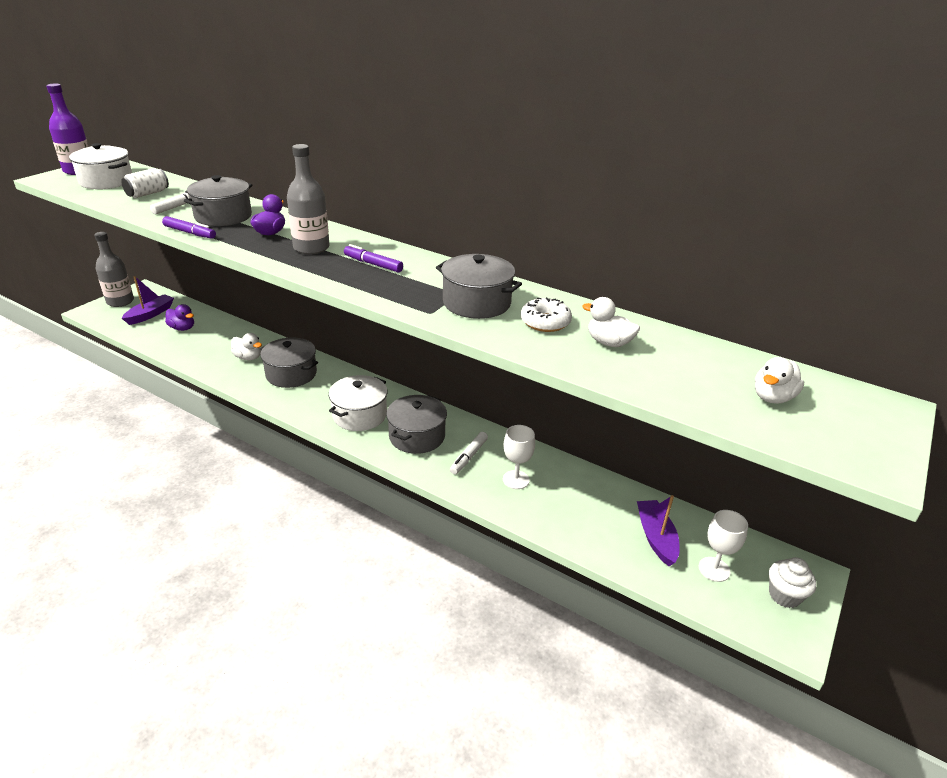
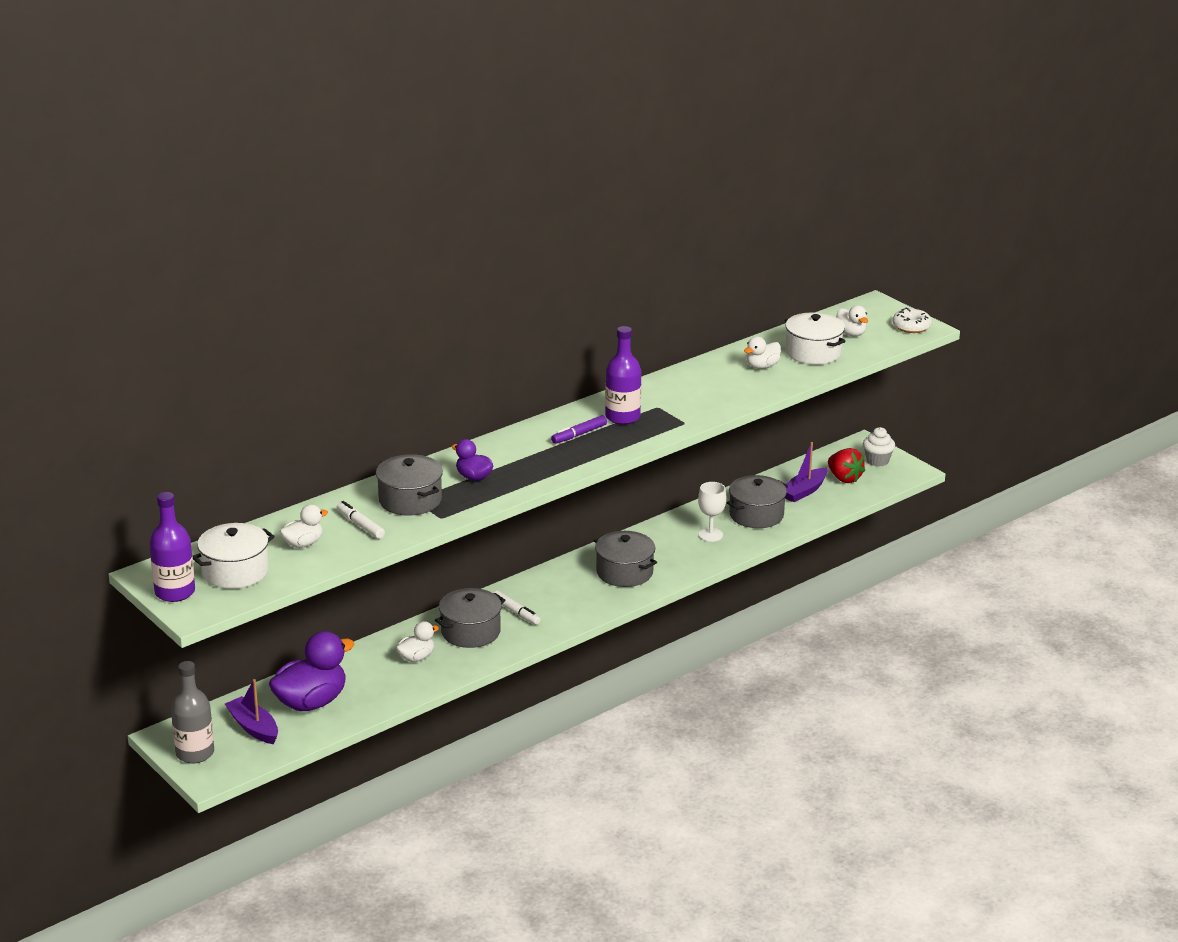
camera: 70 degrees left, 5 degrees down
(147, 194) = (303, 544): white can -> white duck
(182, 328) = (311, 702): purple duck -> purple duck, size x1.90
(190, 233) = (448, 519): purple marker -> none
(311, 248) = (525, 459): grey bottle -> none
(359, 415) = (573, 598): white pot -> white pot (813, 352)
(422, 279) = (622, 417): none -> purple bottle
(468, 457) = (668, 551): white marker -> white marker (516, 612)
(476, 303) = (677, 402): grey pot -> grey pot (756, 515)
(545, 322) = (721, 382): white donut -> white donut (911, 326)
(656, 537) = (804, 491): purple boat -> purple boat turned 60 degrees counterclockwise
(714, 569) = (844, 478): white goblet -> red strawberry

